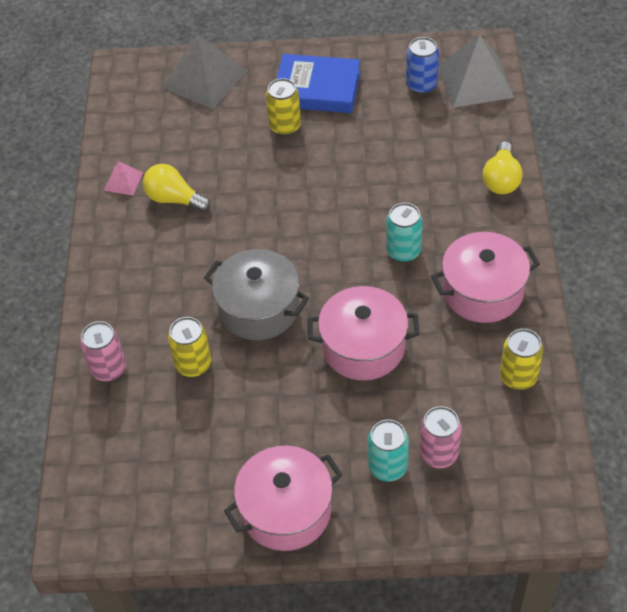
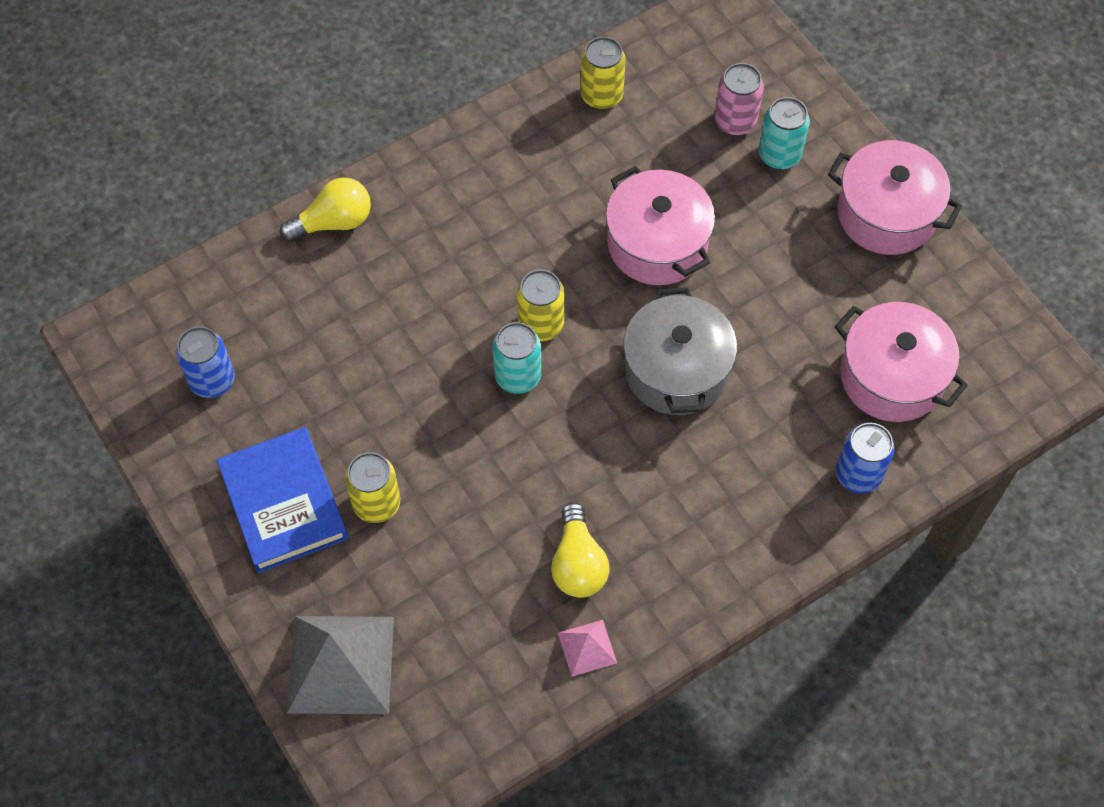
camera: 125 degrees left, 10 degrees up
(109, 369) = (858, 474): pink can -> blue can
(193, 365) = (792, 392): yellow can -> yellow can (541, 325)
(403, 251) = (503, 269): turquoise can -> turquoise can (518, 376)
(475, 81) = (172, 322): grey pyramid -> none
(483, 291) = (512, 170): pink pot -> pink pot (892, 377)

